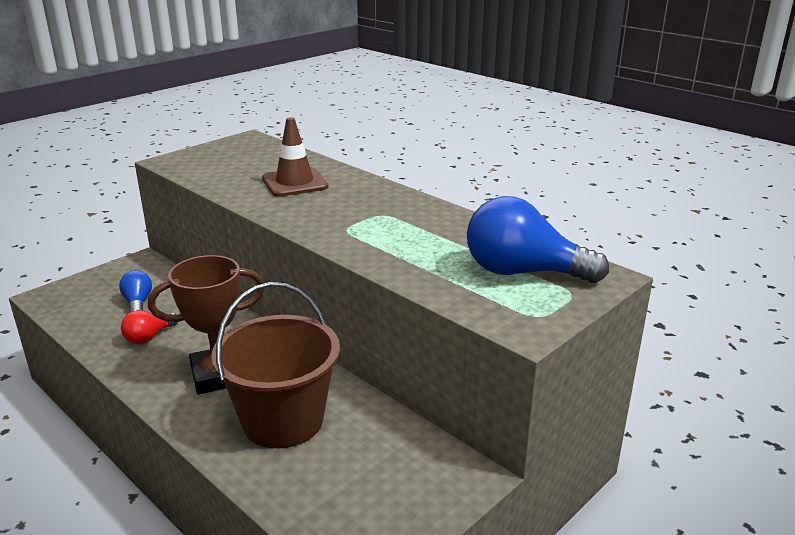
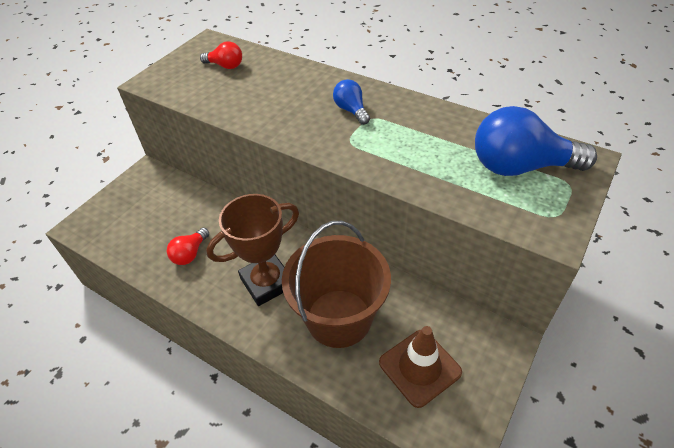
camera: 10 degrees left, 20 degrees up
(138, 303) = (164, 218): blue light bulb -> blue light bulb (351, 110)
(253, 158) = (225, 66): none -> red light bulb
(294, 183) = (277, 91): brown traffic cone -> brown traffic cone (419, 367)

